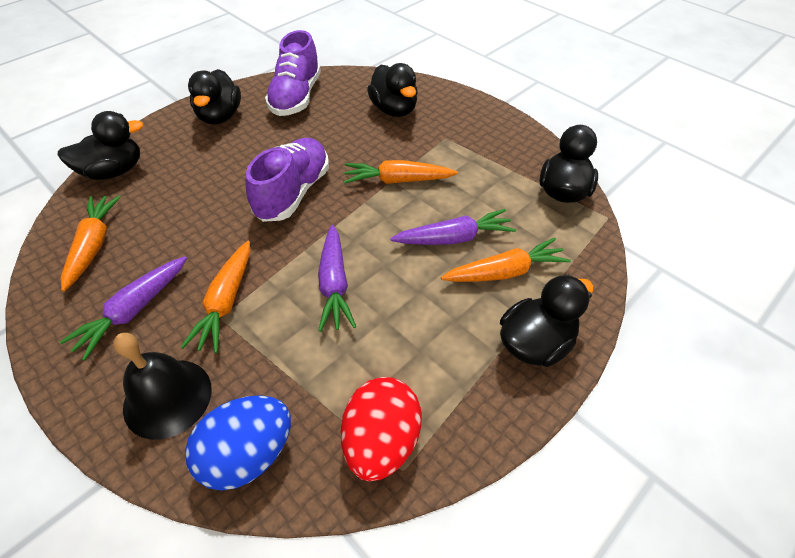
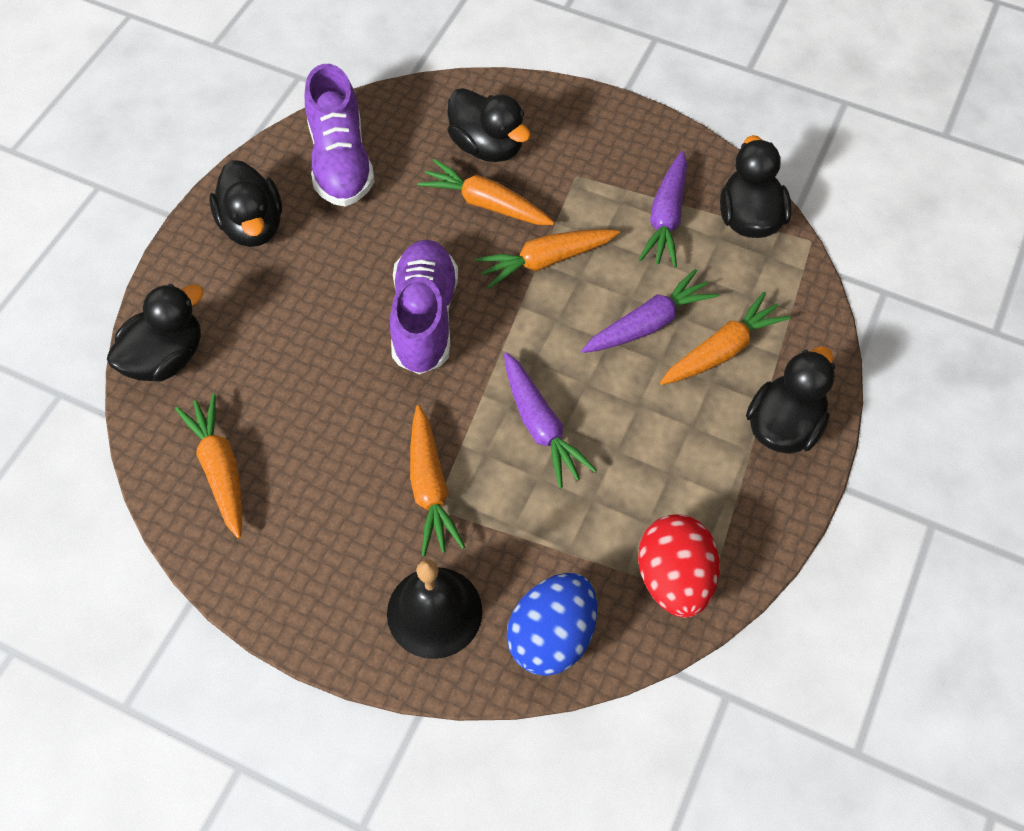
camera: 20 degrees left, 10 degrees up
(134, 311) = (330, 533): purple carrot -> purple carrot (666, 218)
(375, 139) = (486, 203): none -> orange carrot

